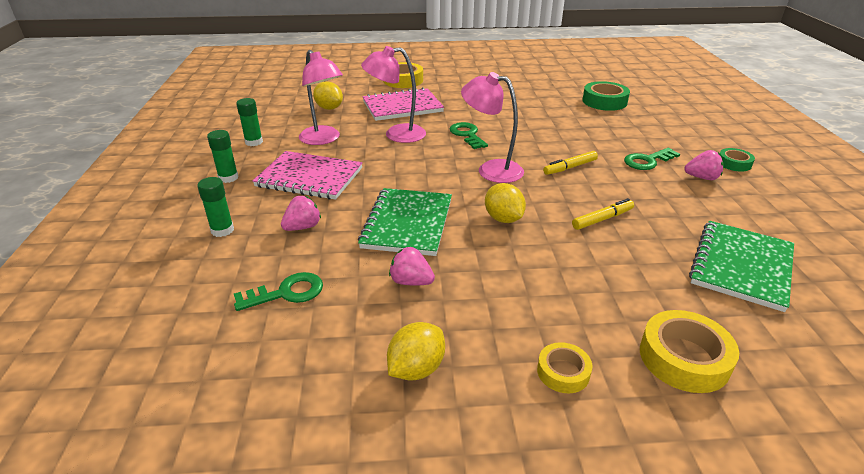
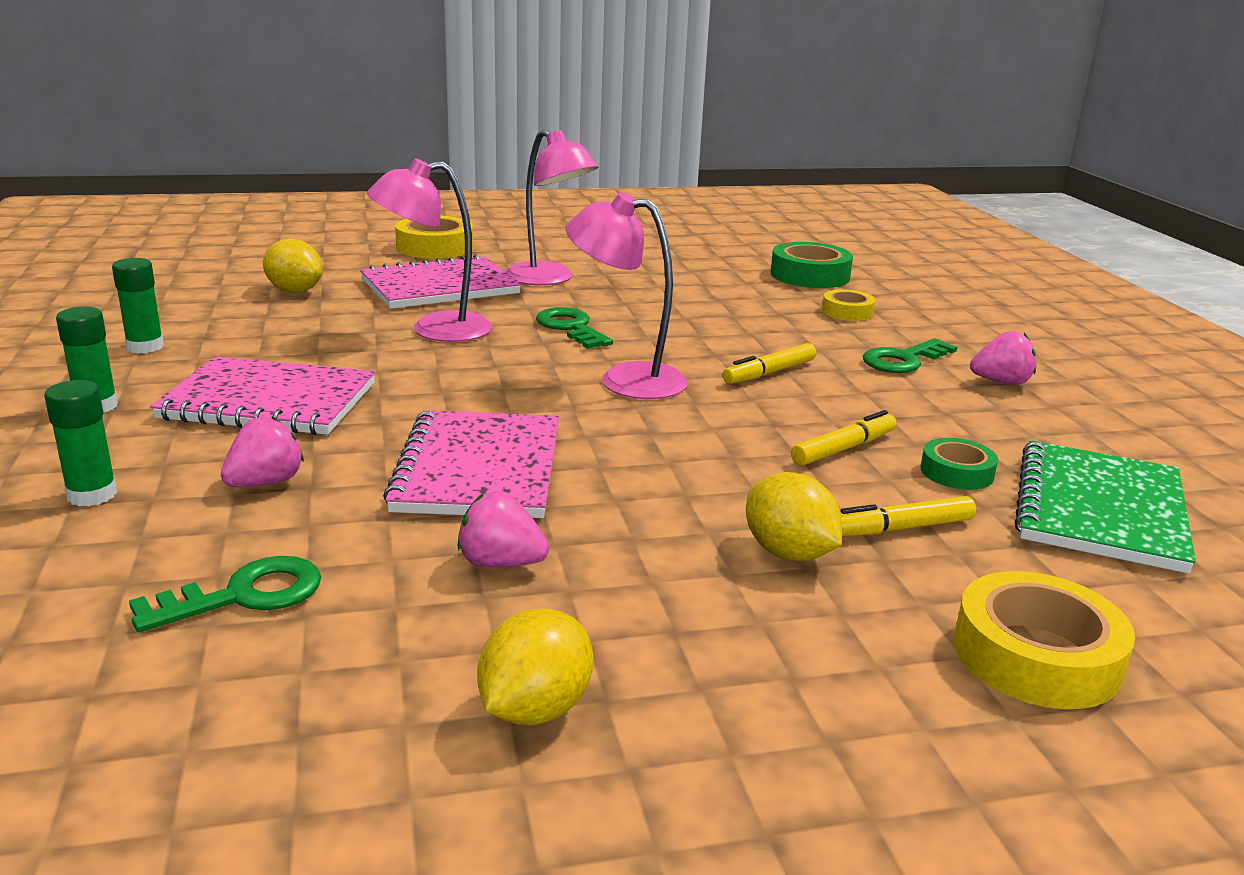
camera: 10 degrees left, 10 degrees down
(323, 139) = (290, 340): pink lamp -> pink lamp (549, 279)
(407, 223) = (478, 469): green notebook -> pink notebook
(503, 219) = (662, 455): yellow lemon -> yellow lemon (788, 553)
(563, 372) = (822, 694): yellow tape -> yellow tape (847, 312)
(624, 272) = (900, 528): none -> yellow marker
(734, 163) = (1050, 360): green tape -> green tape (957, 472)

